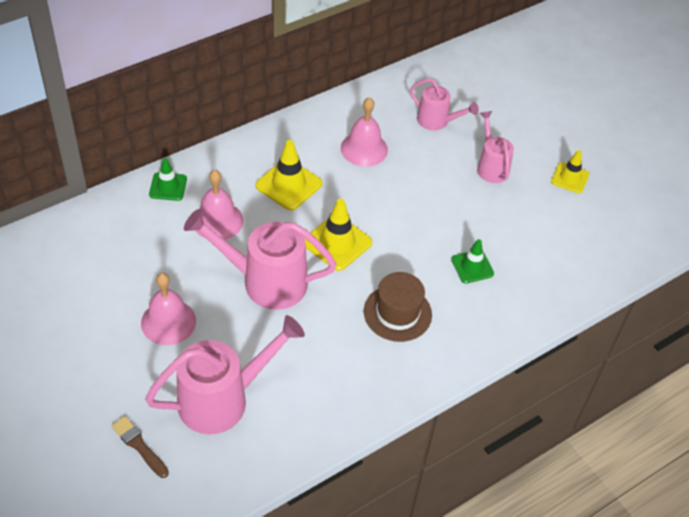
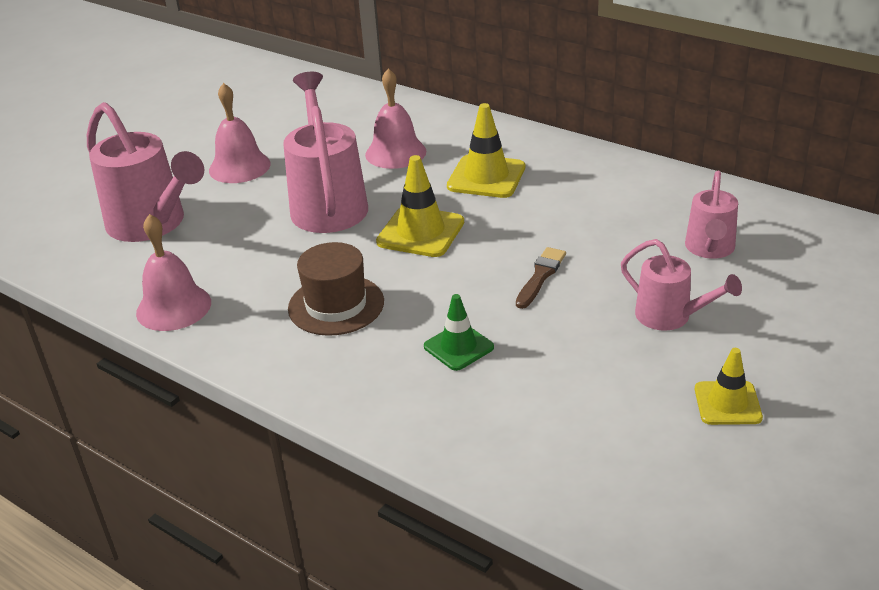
camera: 75 degrees right, 15 degrees down
(139, 445) = (80, 197): brown brush -> brown brush (540, 276)
(168, 187) = (421, 114): green traffic cone -> none
(364, 149) = (596, 208): pink bell -> pink bell (173, 307)
(491, 166) = (671, 317): pink watering can -> pink watering can turned 75 degrees clockwise

